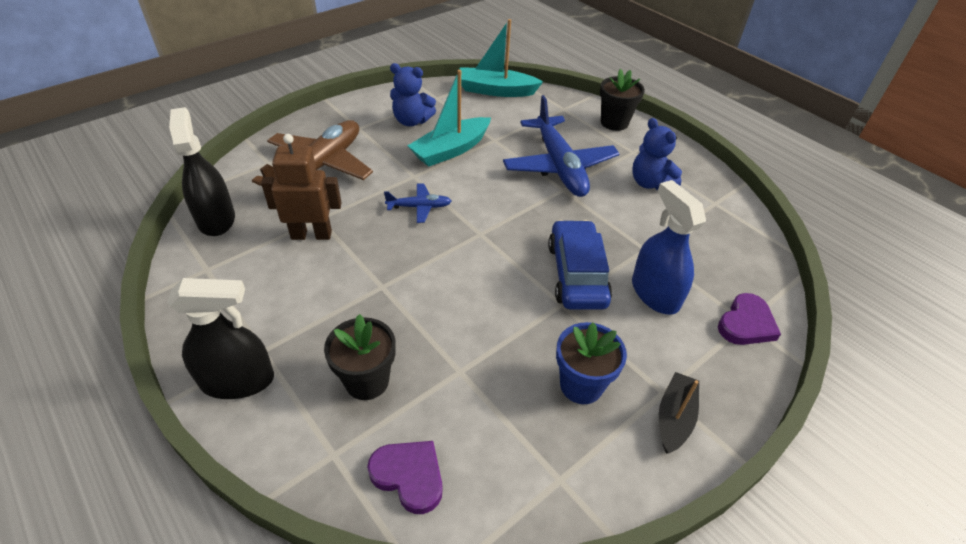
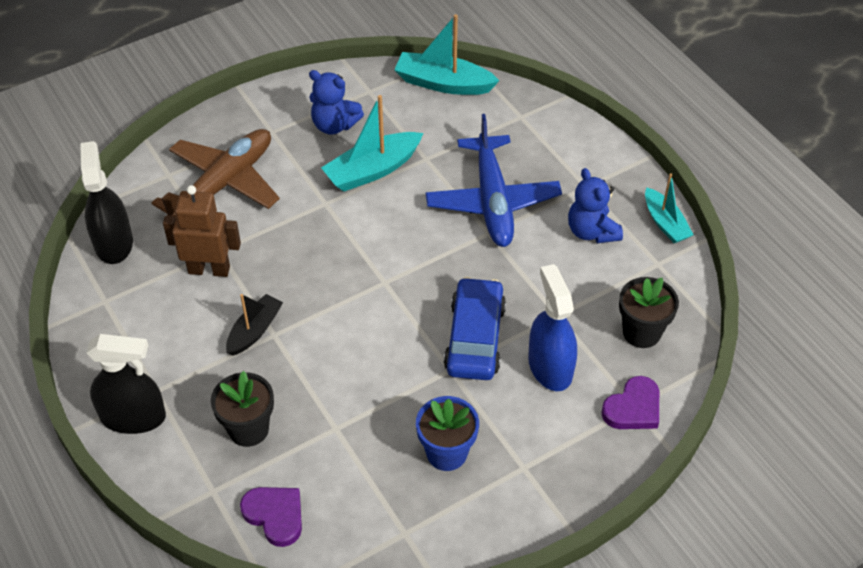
camera: 10 degrees right, 5 degrees up
(419, 207) = (325, 244): blue plane -> none
(614, 122) = (577, 142): black flower pot -> black flower pot (641, 332)
(674, 417) = (525, 491): black boat -> black boat (254, 330)
(708, 173) = (665, 223): none -> turquoise boat

